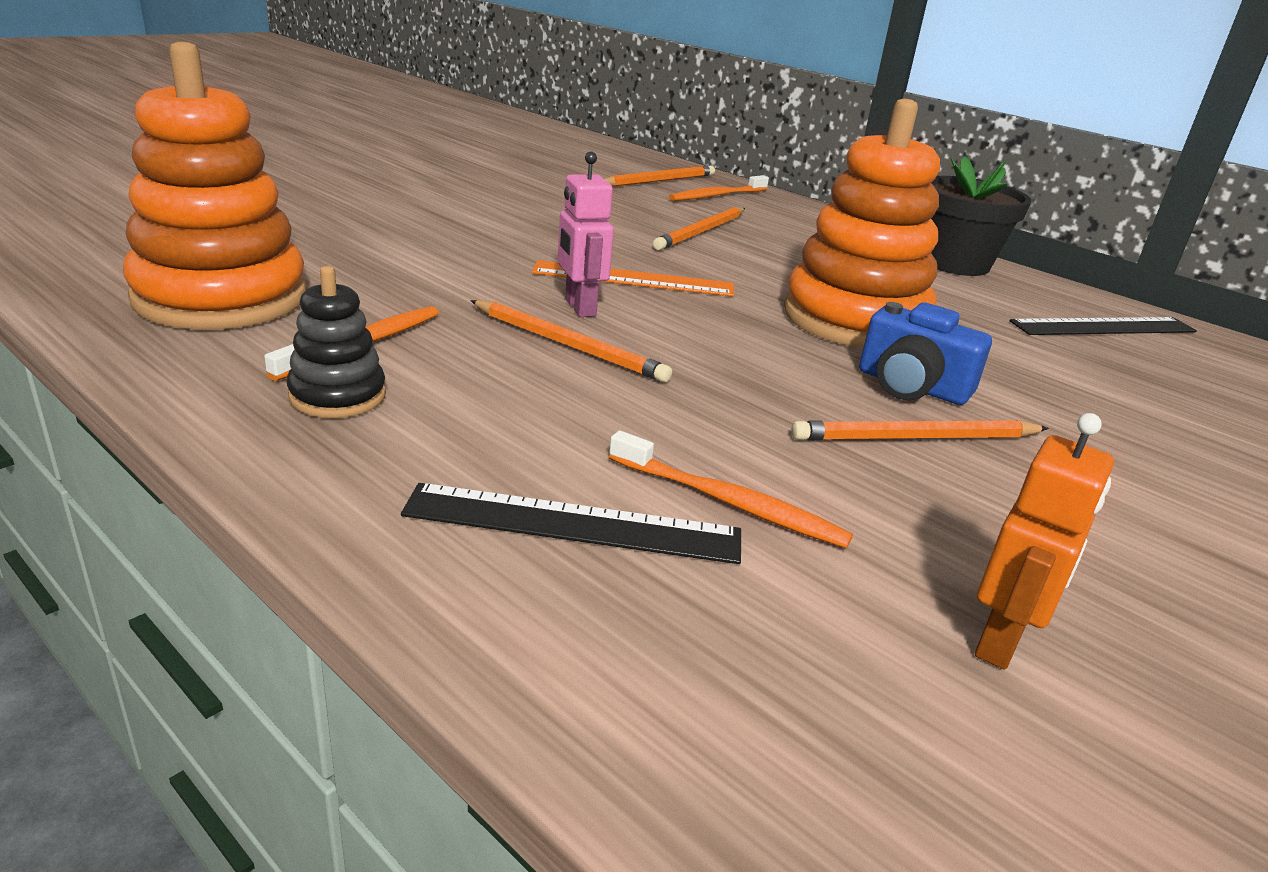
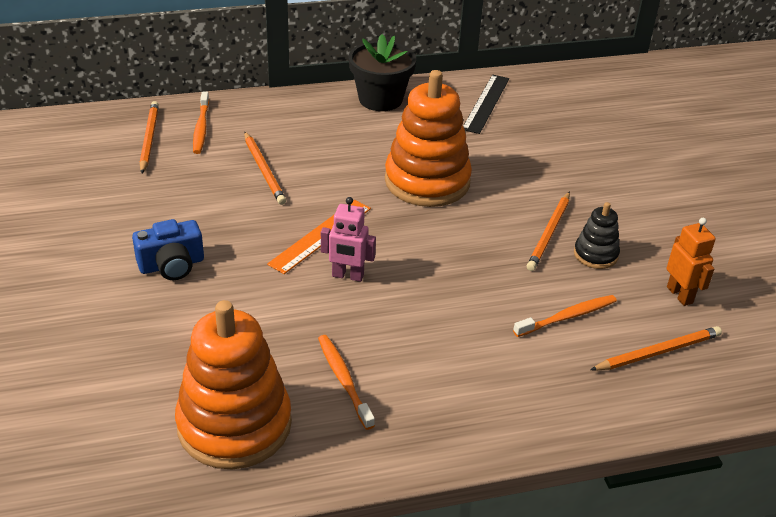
camera: 55 degrees left, 10 degrees up
(338, 396) = (402, 408): black stacking toy -> black stacking toy (595, 254)
(568, 345) = (393, 301): orange pencil -> orange pencil (658, 352)
(573, 523) = (559, 369): black ruler -> none
(911, 386) = (506, 206): blue camera -> blue camera (172, 265)

